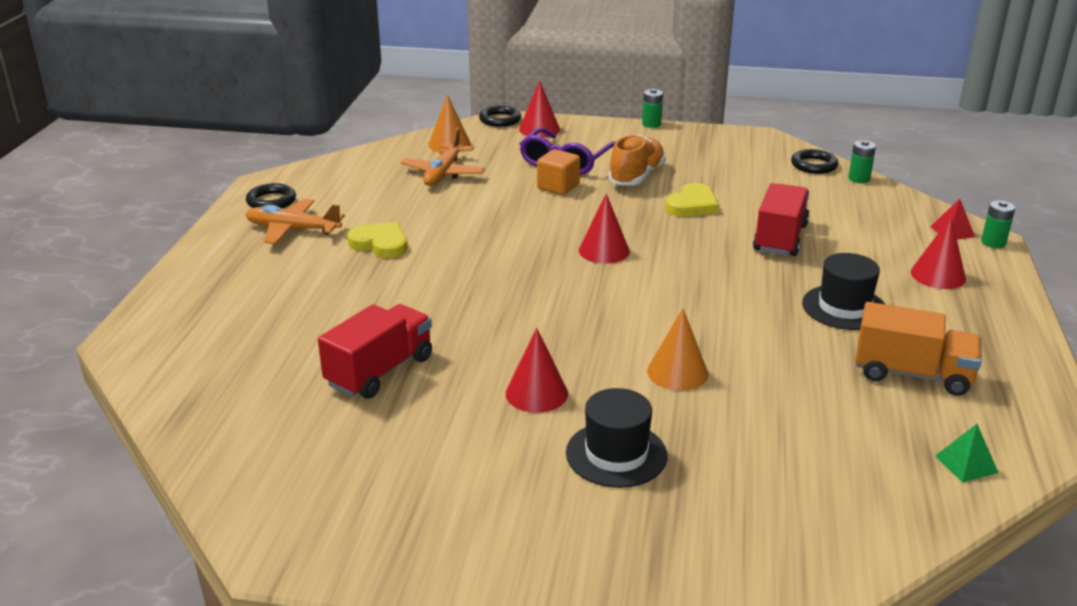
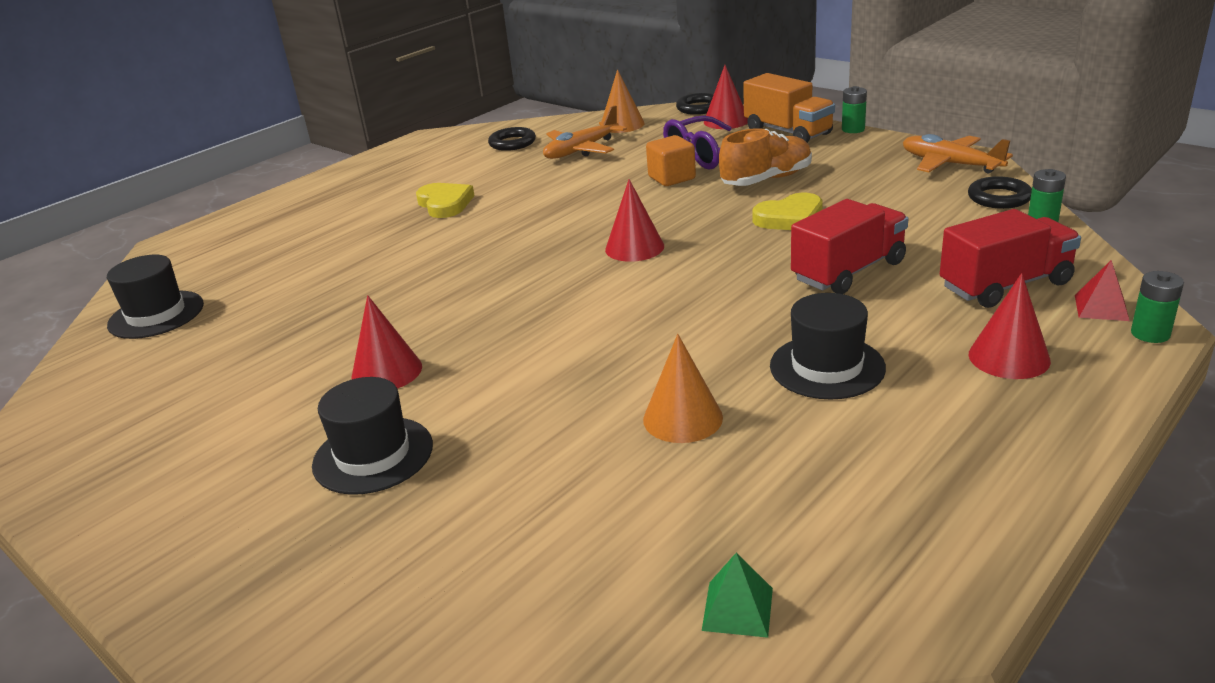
camera: 35 degrees right, 0 degrees up
(229, 405) = (156, 315): none -> black hat
(271, 201) = (412, 153): black ring -> black ring (512, 143)
(293, 229) = (395, 179): orange plane -> orange plane (950, 164)
(380, 371) = (293, 315): red truck -> red truck (1005, 285)
(677, 372) = (542, 389): orange cone -> orange cone (682, 418)
(912, 374) = (812, 470): orange truck -> orange truck (788, 132)

